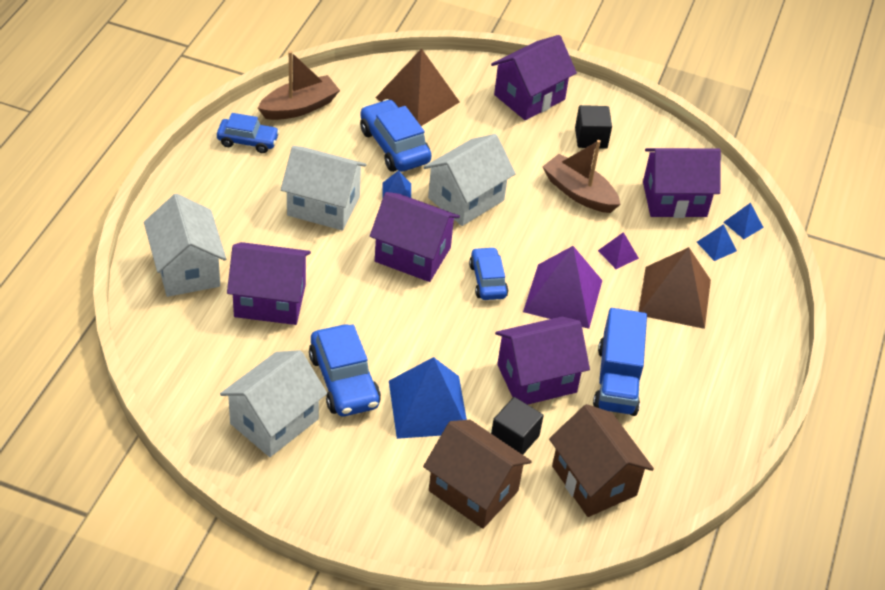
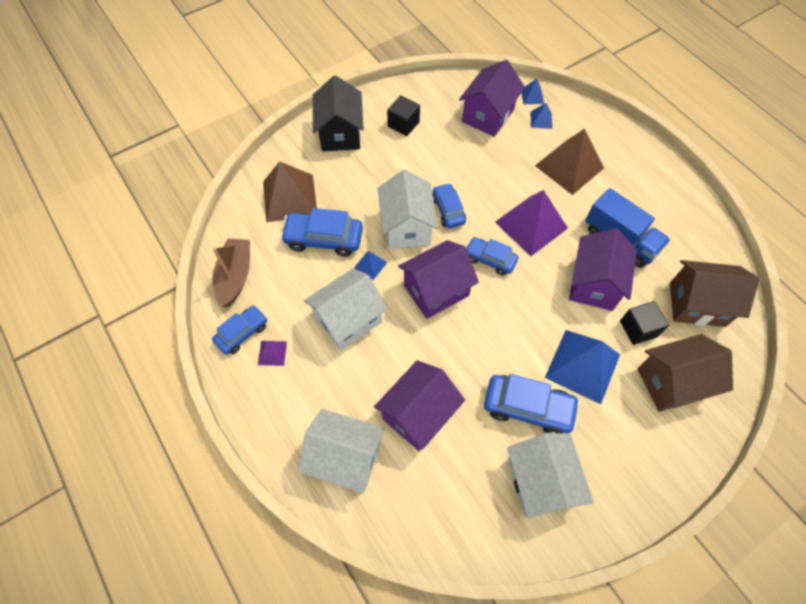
camera: 50 degrees left, 15 degrees up
(516, 221) = (448, 210): none -> blue car
(529, 97) = (340, 133): purple house -> black house
(579, 193) = (447, 160): brown boat -> none
(618, 254) = (514, 173): purple pyramid -> purple pyramid (272, 353)

